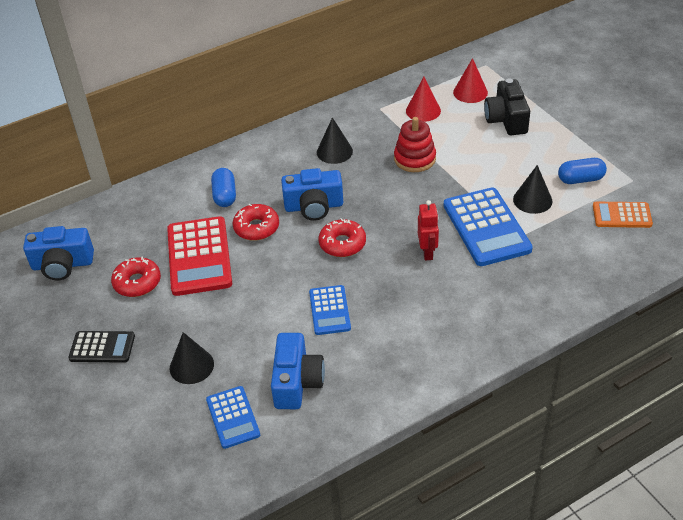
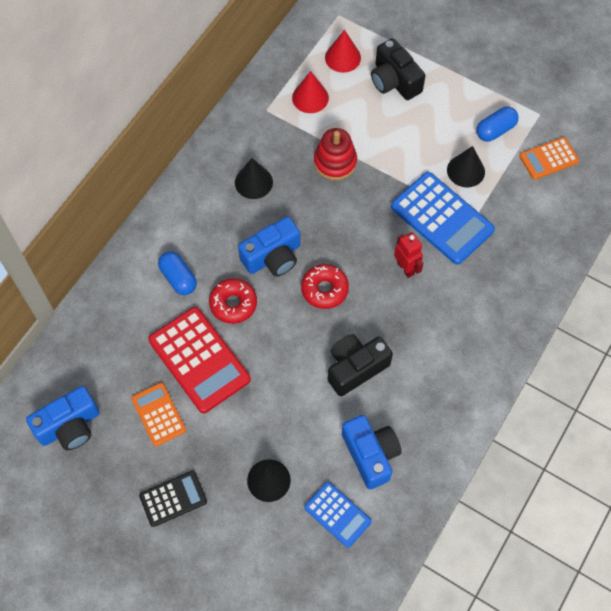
camera: 30 degrees left, 20 degrees up
(137, 282) = (158, 414): red donut -> orange calculator
(329, 310) = (355, 368): blue calculator -> black camera

